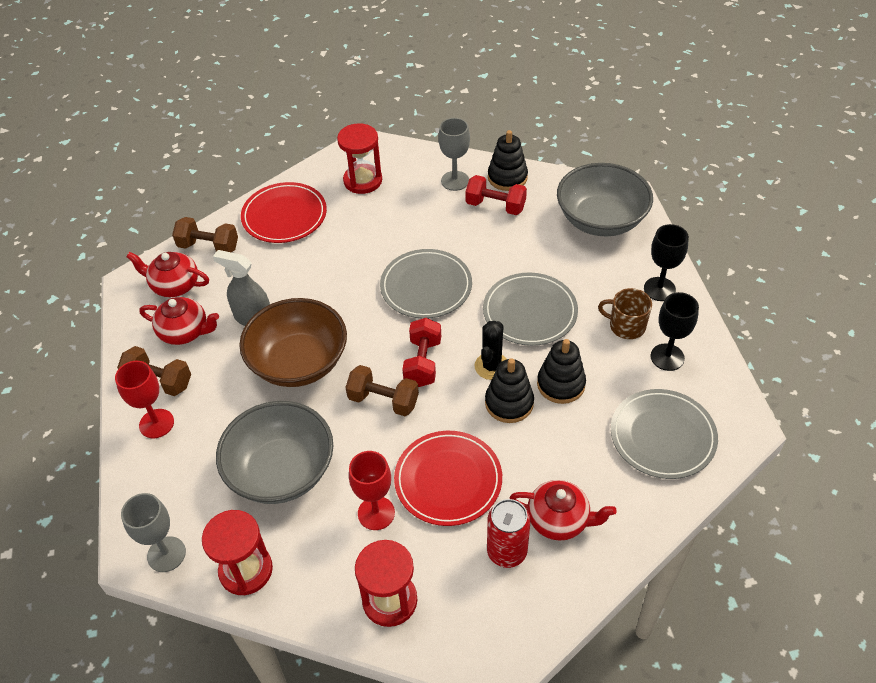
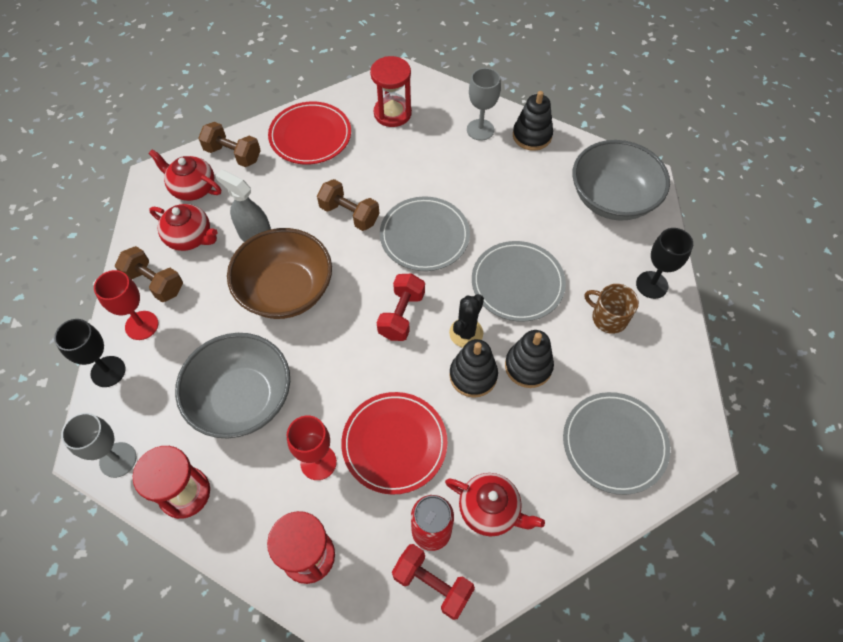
camera: 10 degrees right, 10 degrees up
(383, 400) = (354, 347): brown dumbbell -> brown dumbbell (349, 214)
(495, 206) = (512, 164): red dumbbell -> red dumbbell (432, 584)
(667, 357) = (640, 360): black goblet -> black goblet (108, 371)

